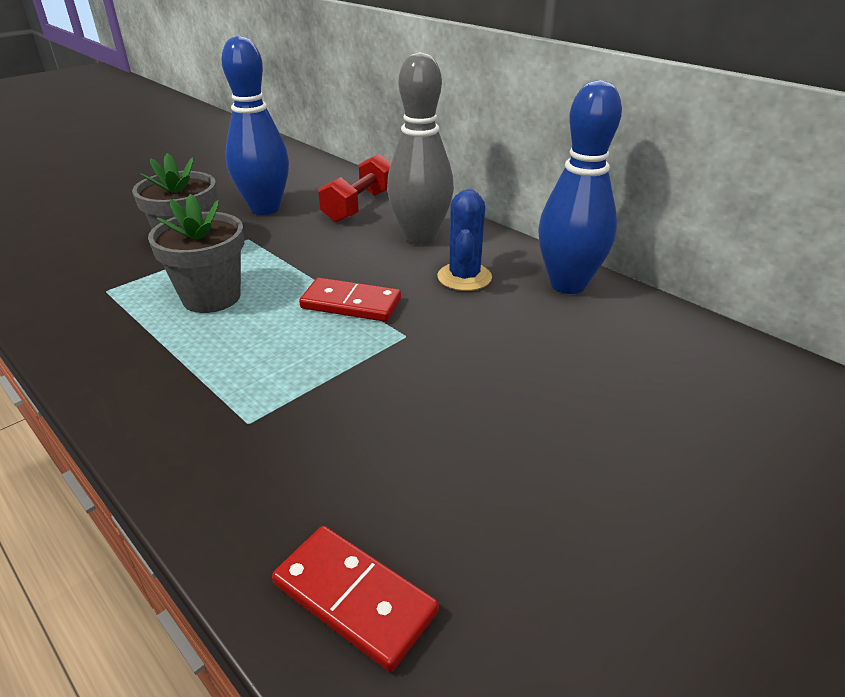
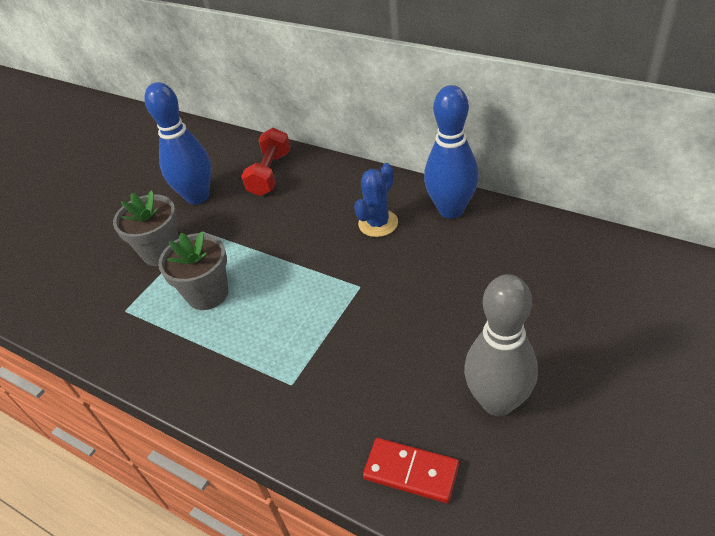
camera: 10 degrees left, 10 degrees up
(351, 304) = (310, 270): red domino -> none
(420, 237) = (330, 193): grey bowling pin -> grey bowling pin (497, 401)
(464, 277) = (378, 223): blue cactus -> blue cactus turned 45 degrees clockwise

